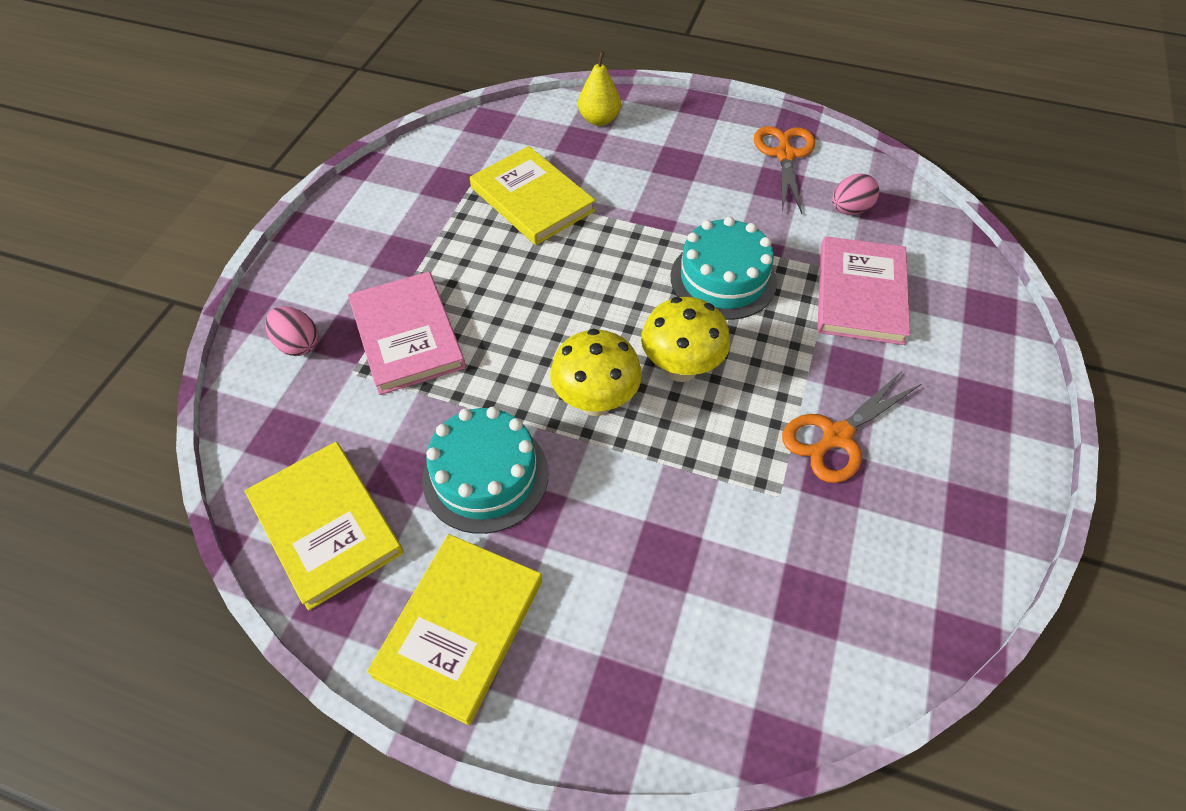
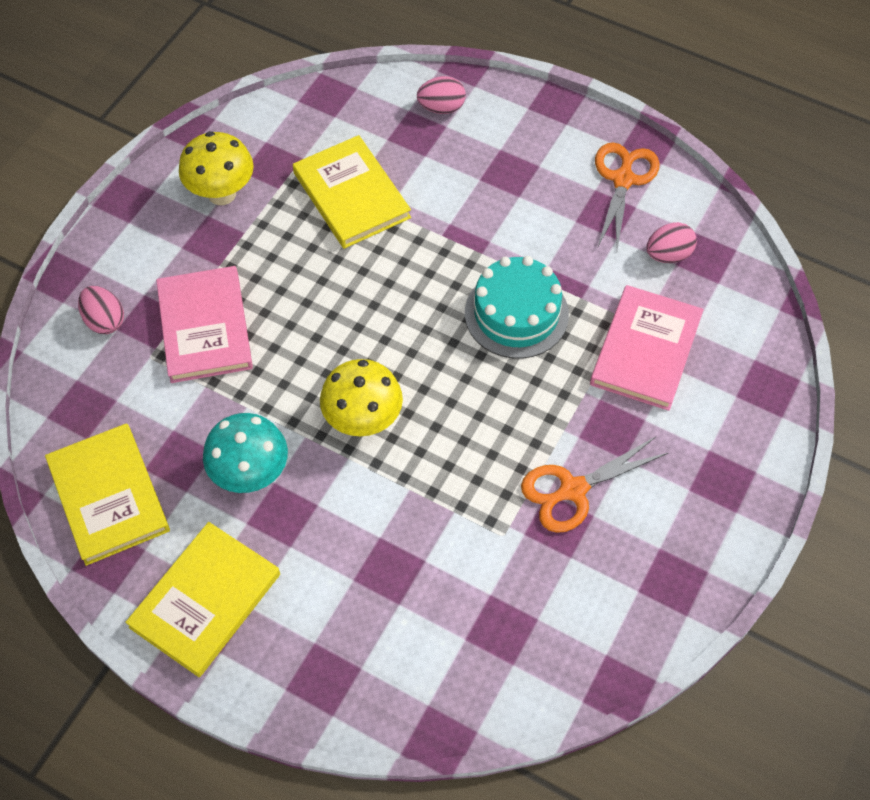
camera: 10 degrees right, 5 degrees up
(485, 476) = (251, 474): turquoise cake -> turquoise mushroom
(599, 120) = (441, 108): yellow pear -> pink egg
(681, 368) = (450, 400): yellow mushroom -> yellow mushroom (222, 194)

